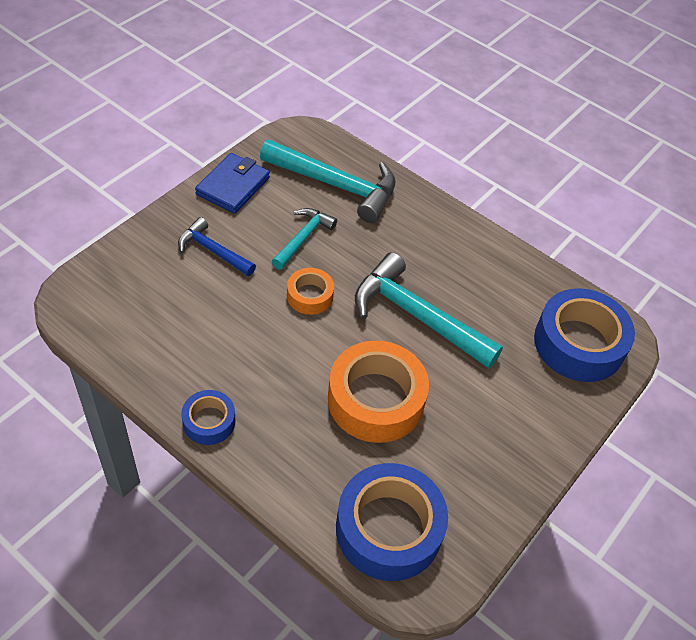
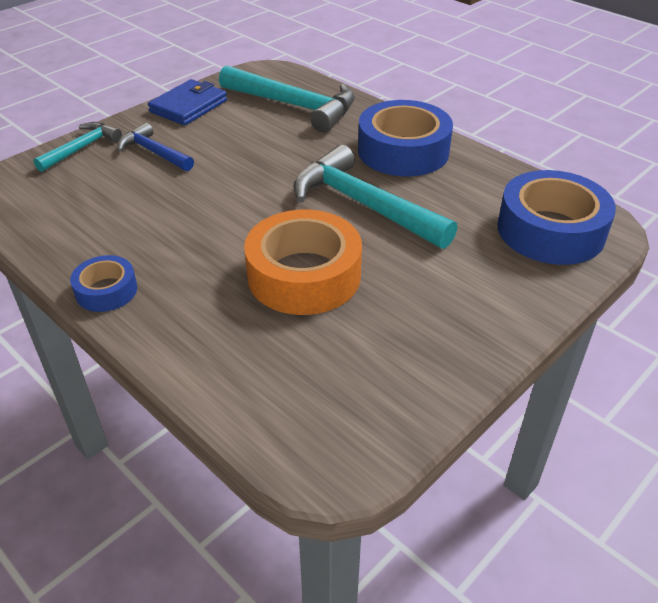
camera: 10 degrees right, 10 degrees down
(303, 238) = (251, 144): turquoise hammer -> turquoise hammer (81, 148)
(310, 296) = (248, 187): orange tape -> none
(389, 528) = (297, 400): blue tape -> blue tape (403, 151)

